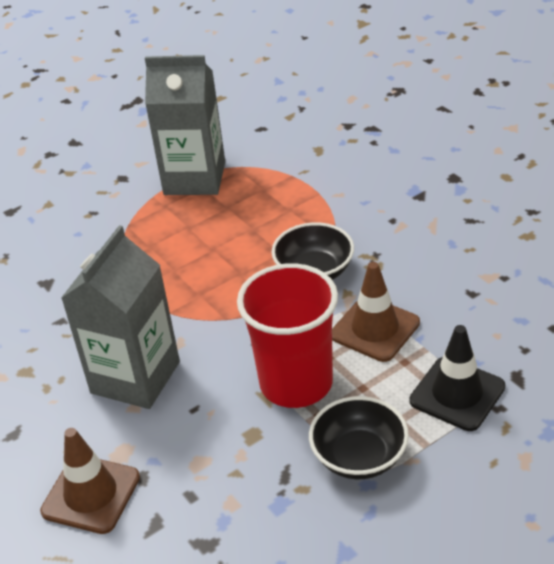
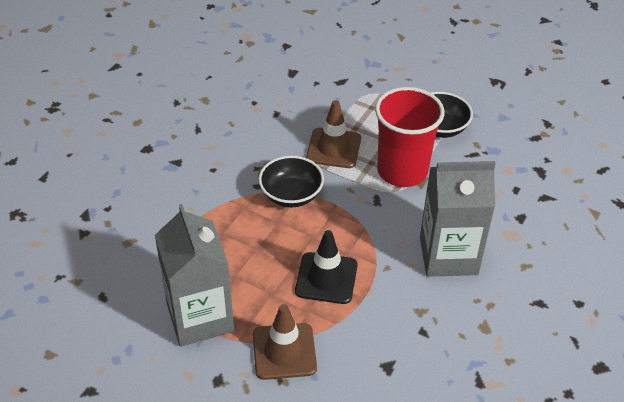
camera: 120 degrees left, 5 degrees up
(91, 494) = (550, 236): brown traffic cone -> brown traffic cone (284, 351)
(457, 394) = (368, 101): black traffic cone -> black traffic cone (326, 278)

